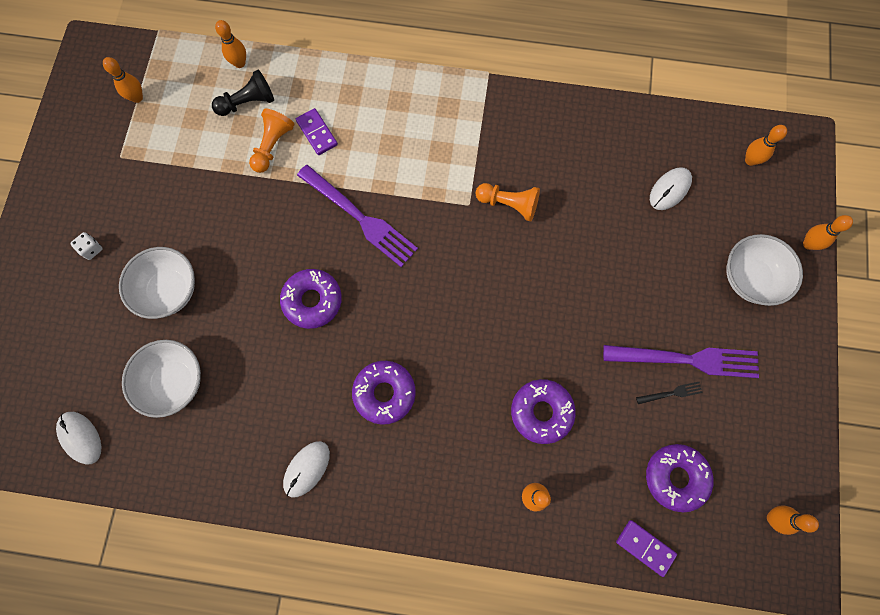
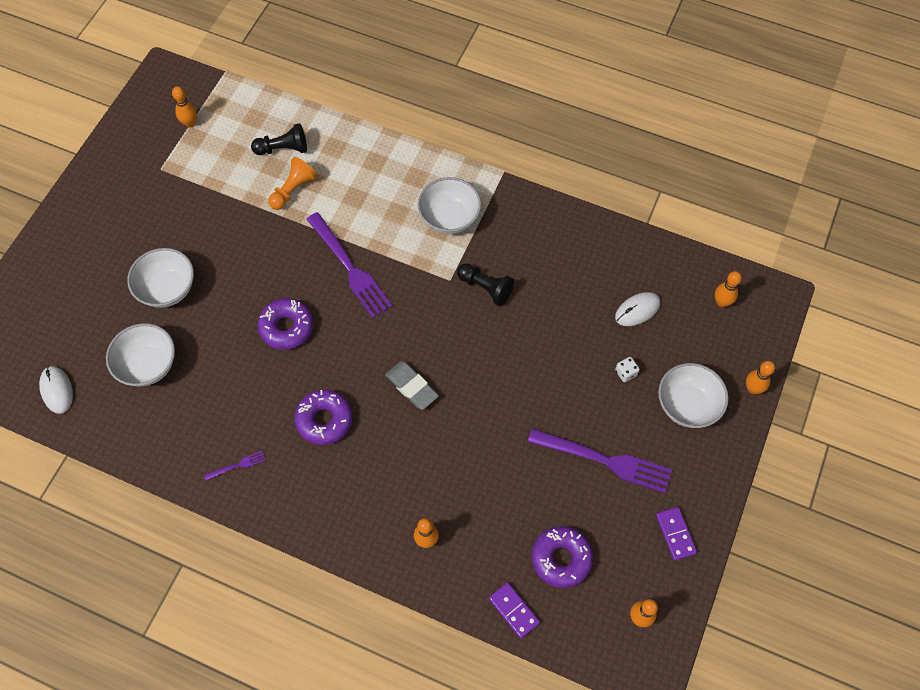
camera: 15 degrees right, 10 degrees down
(92, 249) = (113, 239): white dice -> white dice (625, 373)
(239, 63) = (286, 114): orange bowling pin -> none
(307, 469) = (237, 465): white mouse -> purple fork
(317, 133) = (335, 188): purple domino -> purple domino (675, 534)
(448, 137) = (449, 218): none -> white bowl
(465, 332) = (411, 387): none -> grey eraser
(509, 204) = (485, 288): orange pawn -> black pawn
(541, 412) = (458, 471): purple donut -> none
(671, 393) = (581, 485): black fork -> none

